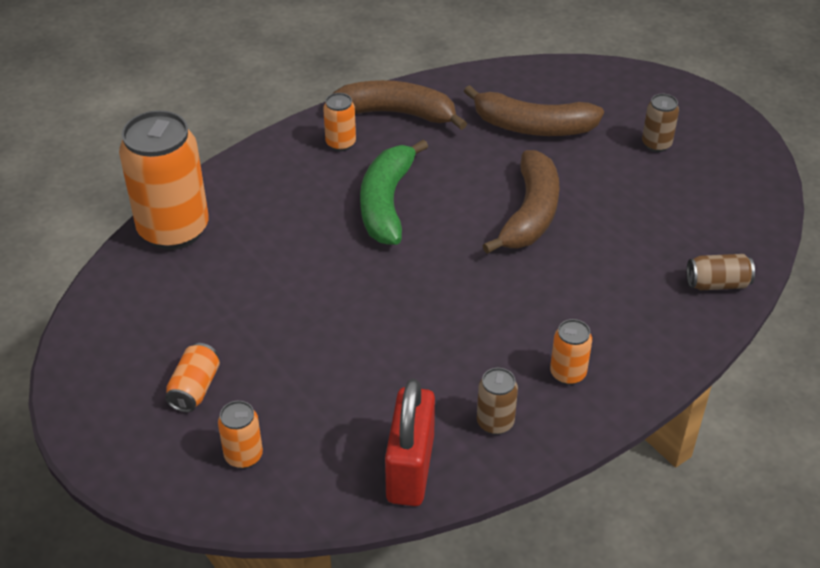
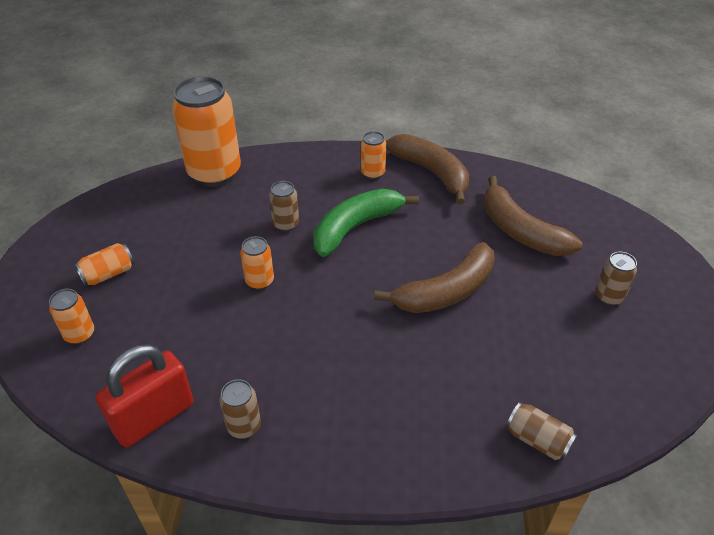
camera: 40 degrees right, 0 degrees up
(316, 238) = (286, 224): none -> brown can
(568, 373) = (335, 428): orange can -> orange can (259, 281)

